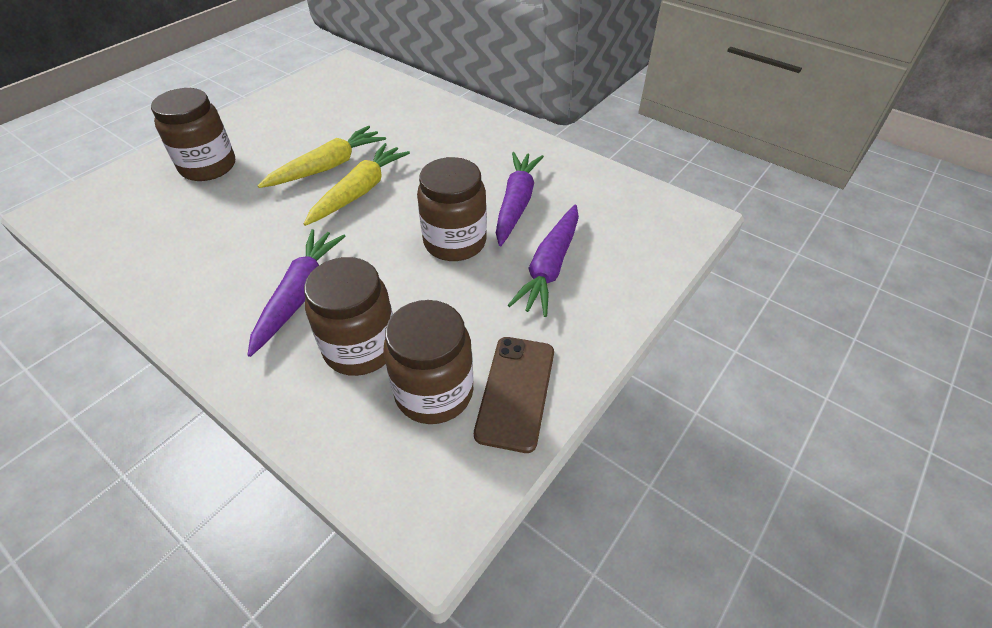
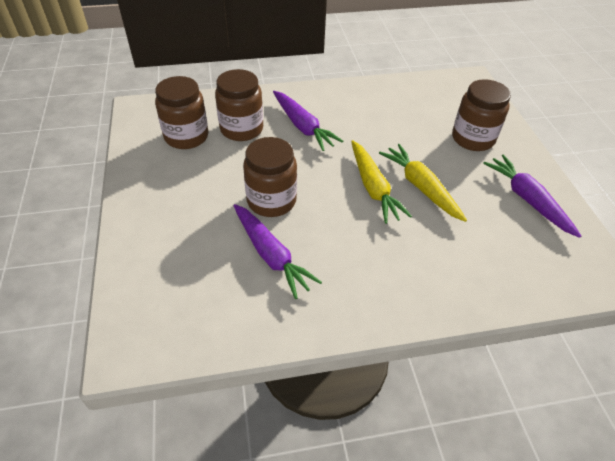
camera: 130 degrees right, 0 degrees up
(327, 167) = (421, 187): yellow carrot -> yellow carrot turned 150 degrees clockwise
(515, 392) = (149, 159): brown phone -> none
(549, 267) = (197, 227): purple carrot -> purple carrot (527, 200)

